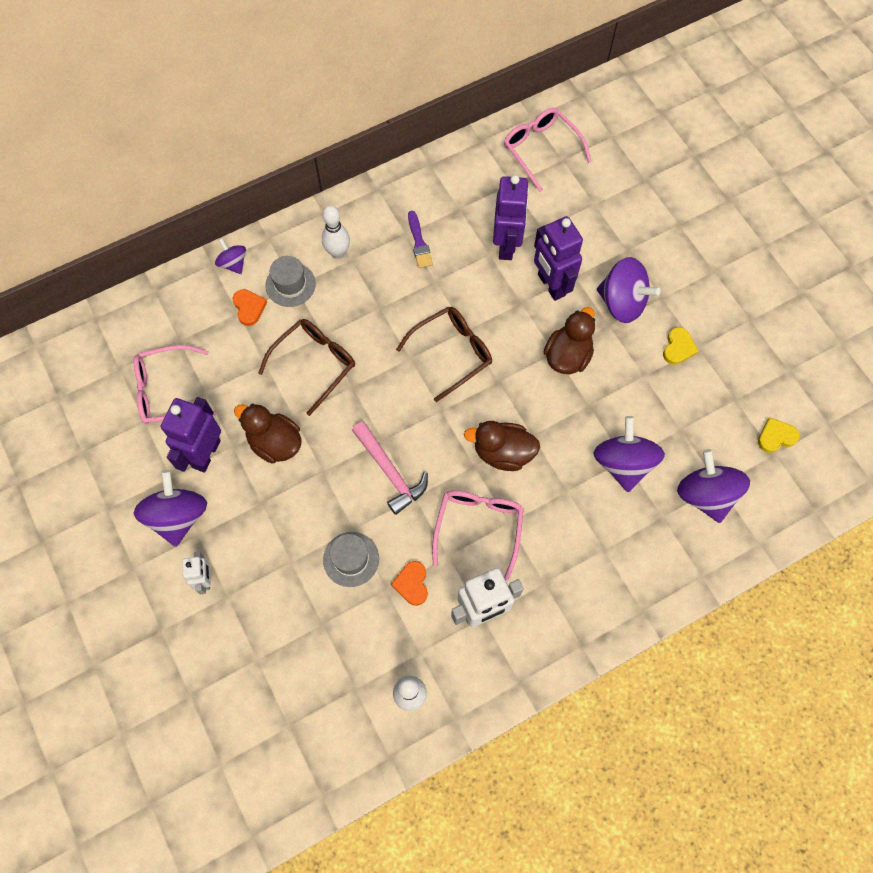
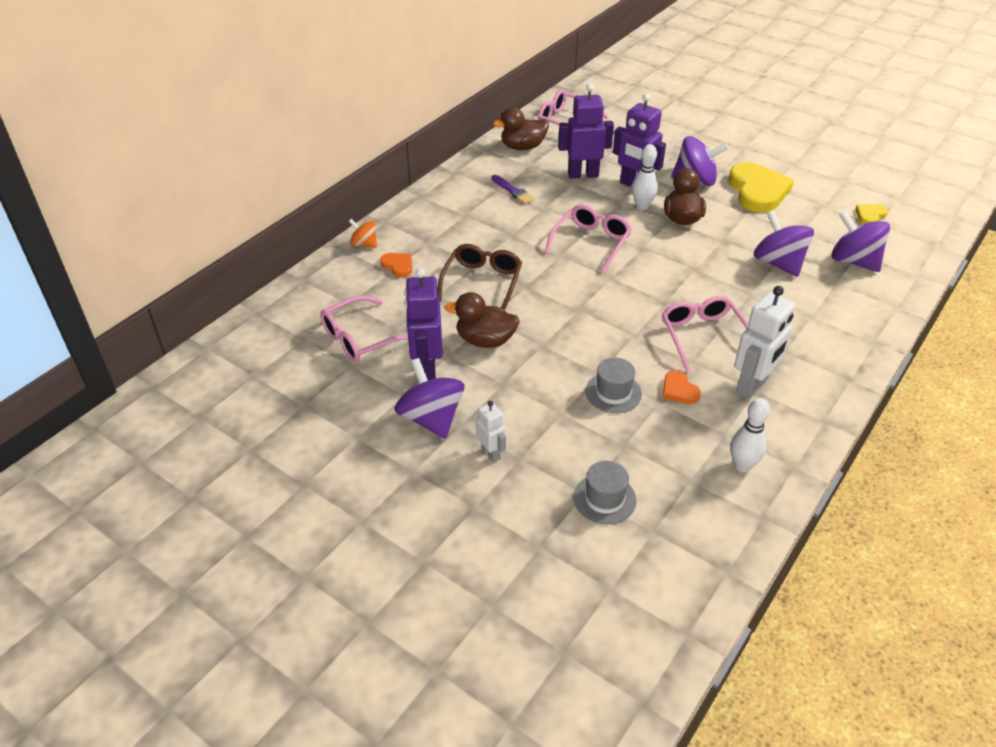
camera: 25 degrees left, 25 degrees down
(233, 263) = (364, 244): purple spinning top -> orange spinning top
(290, 284) = (424, 242): grey hat -> grey hat (604, 499)
(338, 253) = (451, 214): white bowling pin -> white bowling pin (642, 206)
(390, 472) = (600, 327): pink hammer -> none
(452, 353) = (591, 242): brown glasses -> pink glasses
(503, 453) = (682, 286): brown duck -> brown duck (522, 147)
(507, 245) = (583, 174): purple robot -> purple robot turned 75 degrees counterclockwise
(678, 348) = (757, 191): yellow heart -> yellow heart, size x2.14

